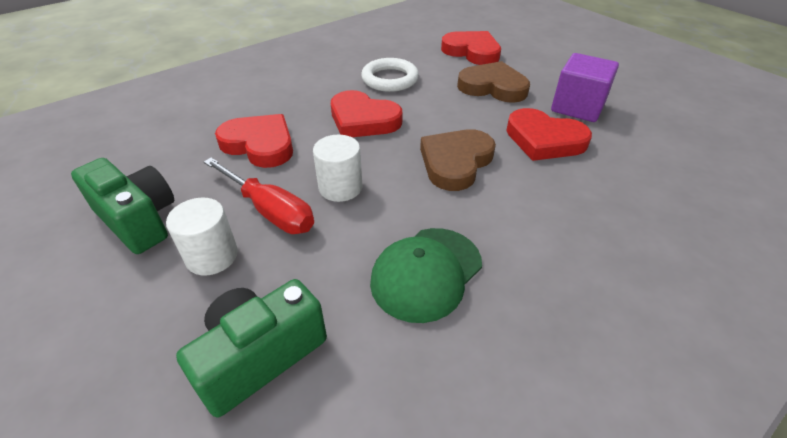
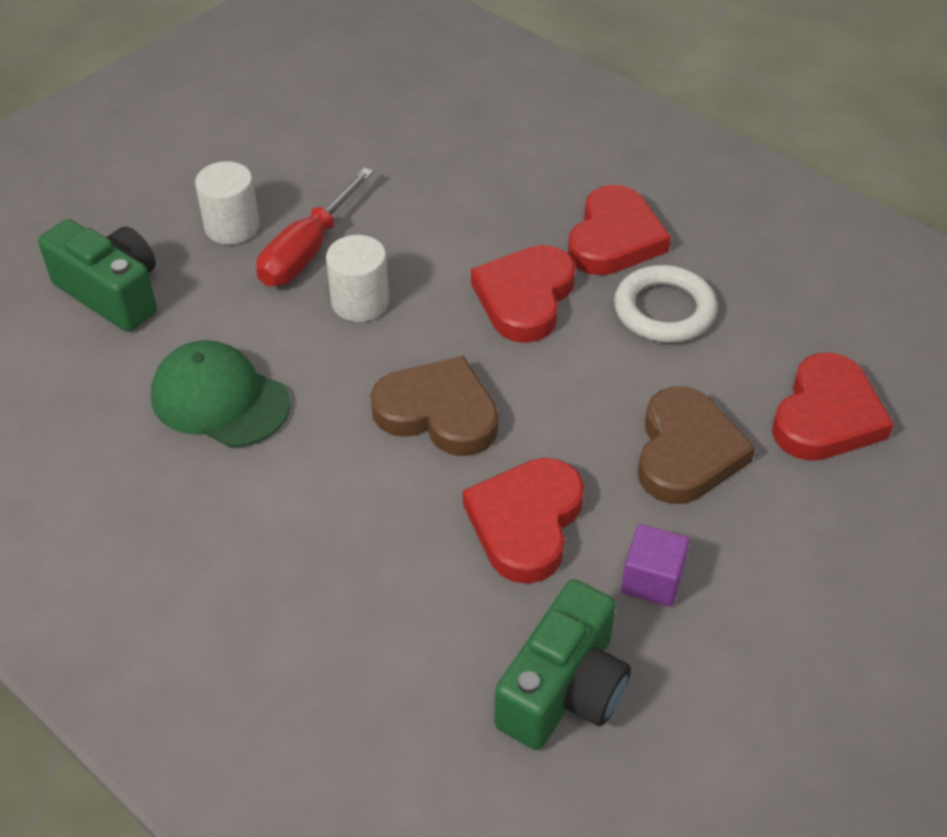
camera: 80 degrees right, 5 degrees up
(138, 220) = (280, 158): green camera -> green camera (564, 689)
(259, 144) = (436, 209): red heart -> red heart (614, 238)
(577, 107) = (652, 580): purple cube -> purple cube, size x0.61

